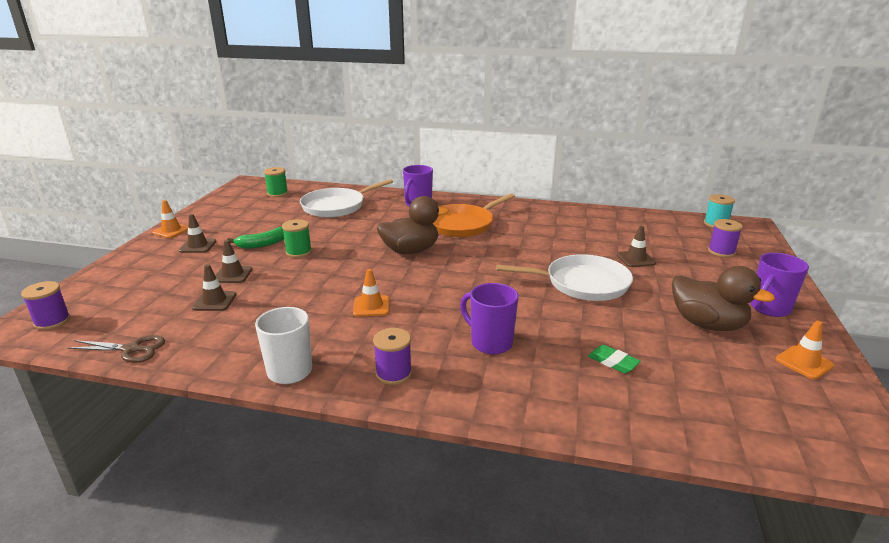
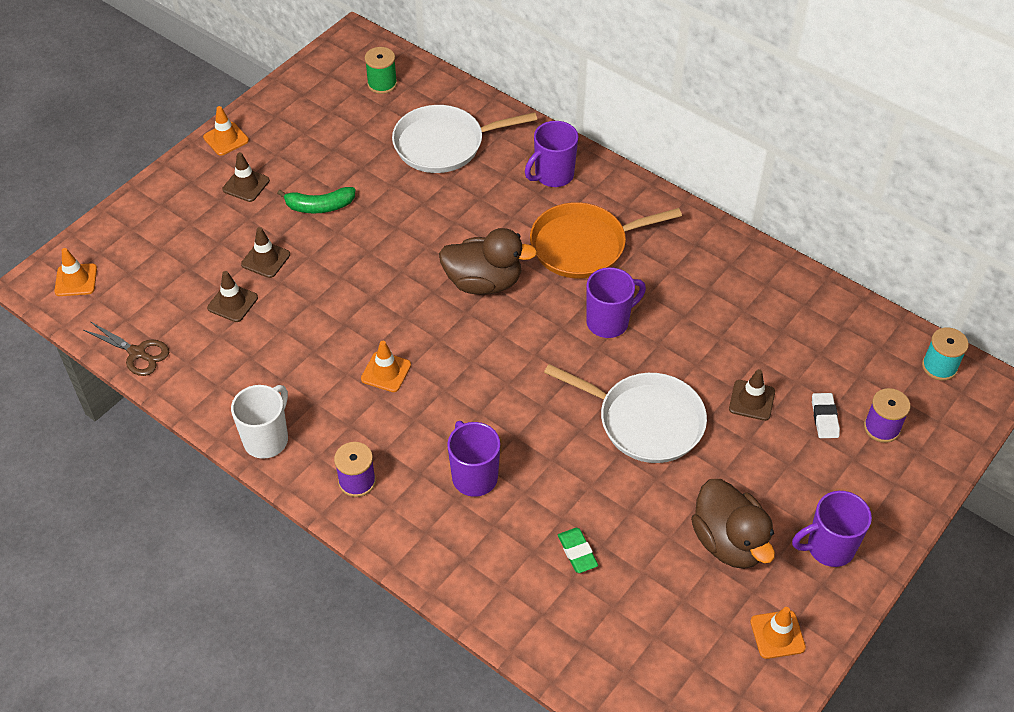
camera: 25 degrees right, 25 degrees up
(52, 321) = (76, 280): purple spool -> orange traffic cone
(298, 252) = (353, 238): green spool -> none
(511, 249) = (609, 322): none -> purple mug
(685, 255) = (824, 418): none -> white eraser

